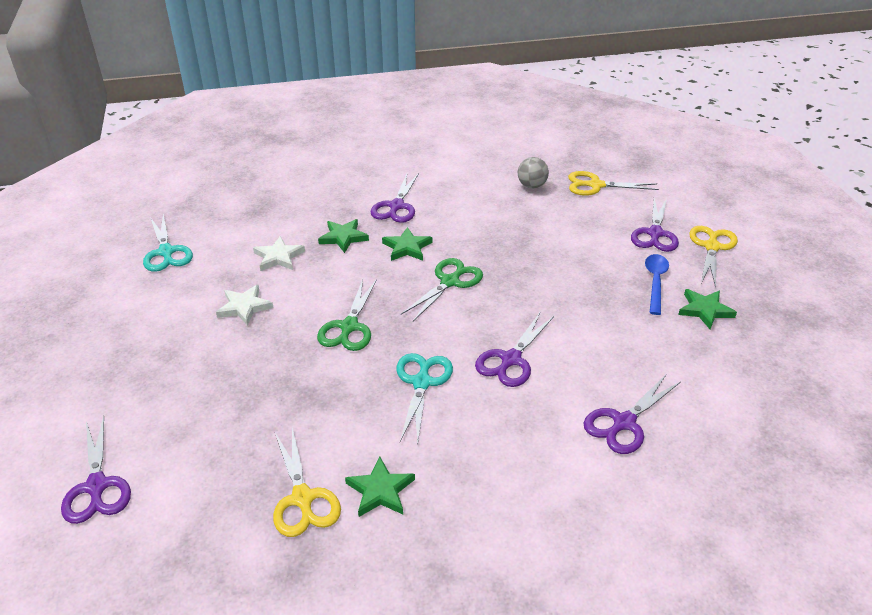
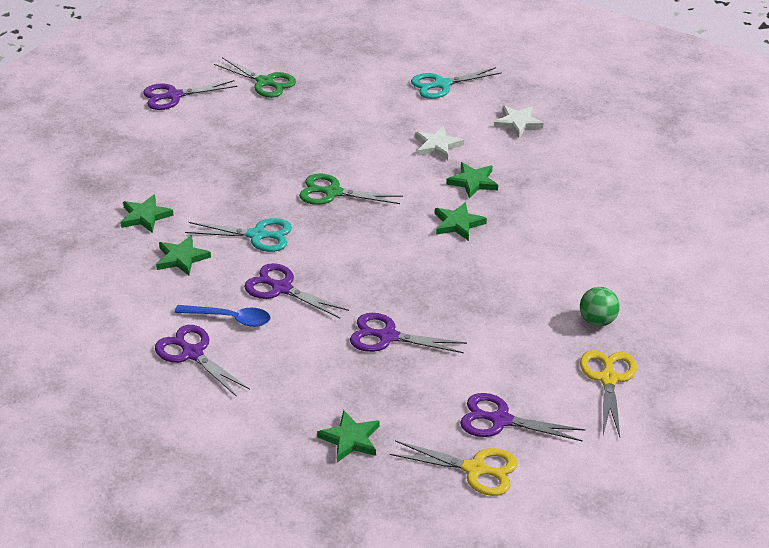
camera: 90 degrees right, 0 degrees up
(244, 307) = (362, 134): white star -> white star (518, 123)
(302, 498) = (145, 181): yellow scissors -> none
(396, 206) = (536, 215): purple scissors -> purple scissors (388, 336)
(450, 282) = (400, 252): green scissors -> green scissors (265, 82)
(464, 446) = (182, 258): none -> green star
(531, 186) = (597, 321): grey ball -> green ball
(655, 282) = (401, 406): blue spoon -> blue spoon (230, 318)

